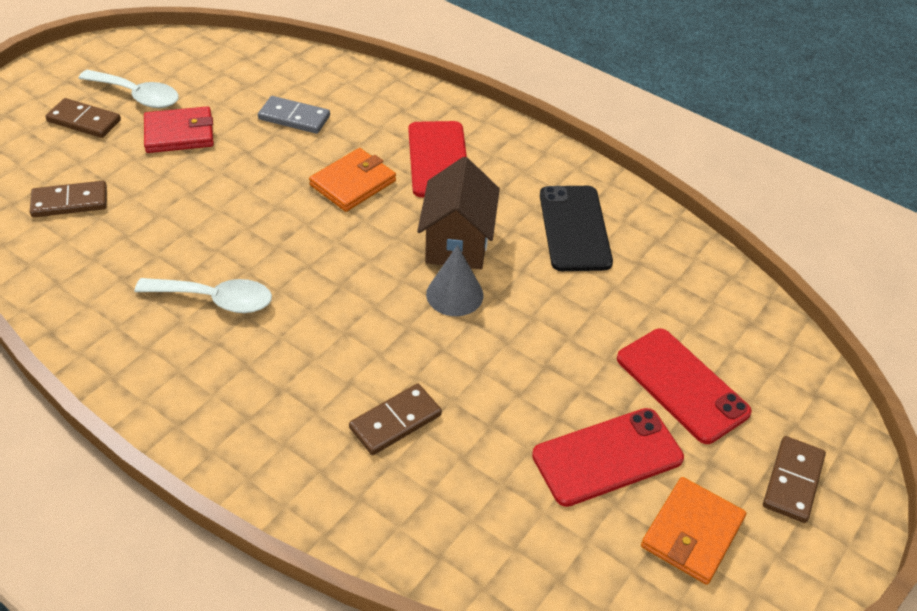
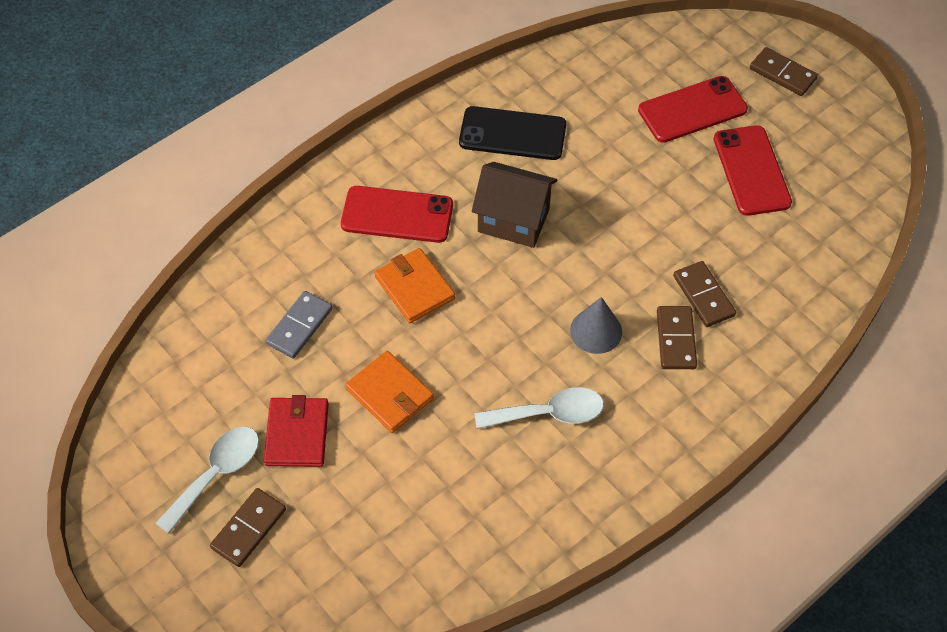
camera: 75 degrees left, 10 degrees up
(70, 202) = (385, 540): brown domino -> brown domino (676, 339)
(215, 299) = (549, 413): white spoon -> white spoon turned 60 degrees clockwise
(454, 294) = (575, 233): grey cone -> grey cone (596, 331)
(692, 532) = (818, 140): orange wallet -> orange wallet (390, 394)

